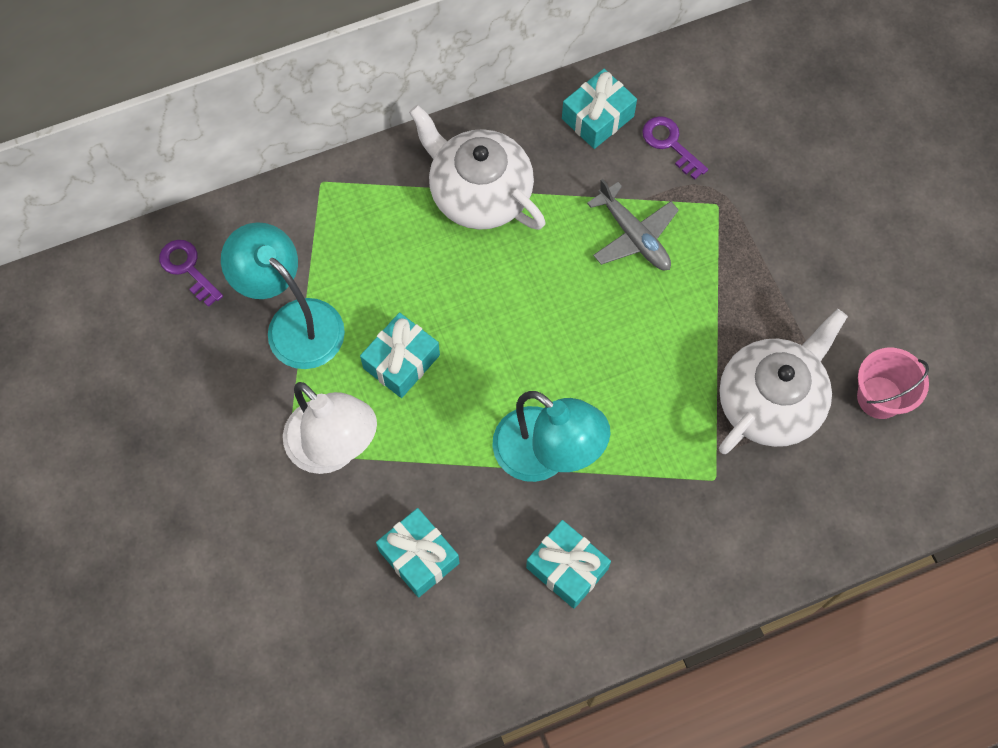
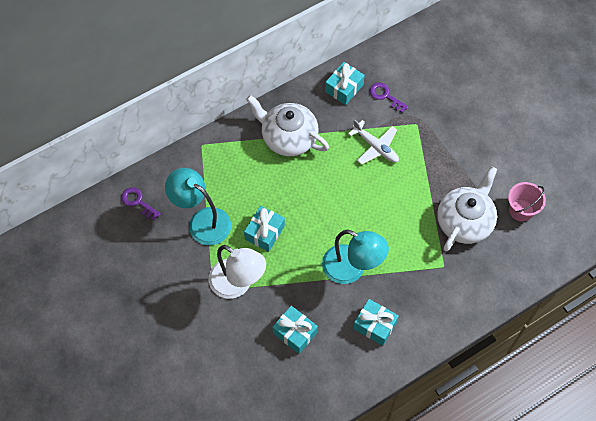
camera: 10 degrees left, 5 degrees down
(633, 235) = (375, 147): grey plane -> white plane

